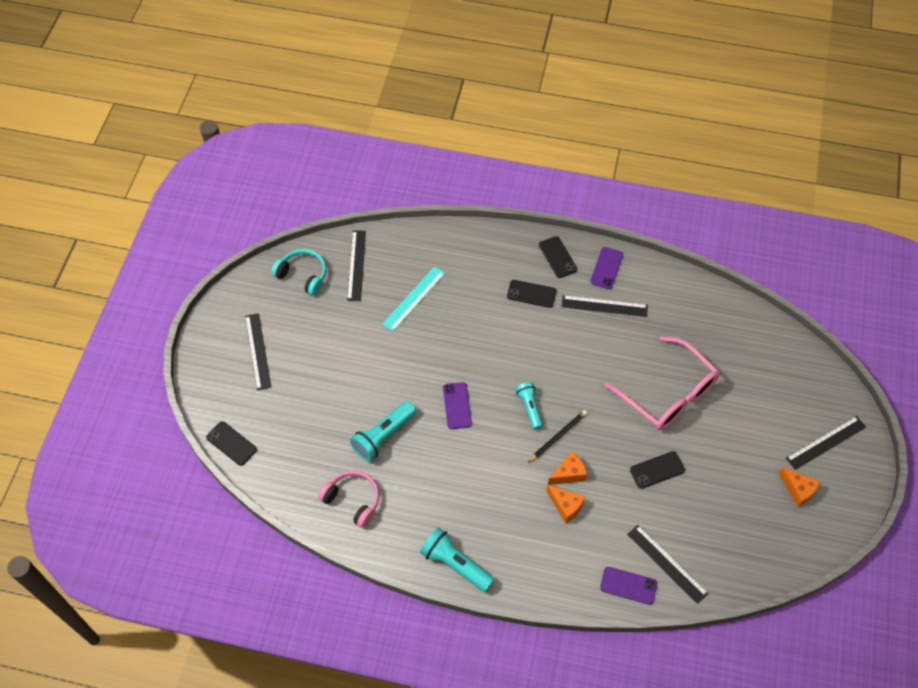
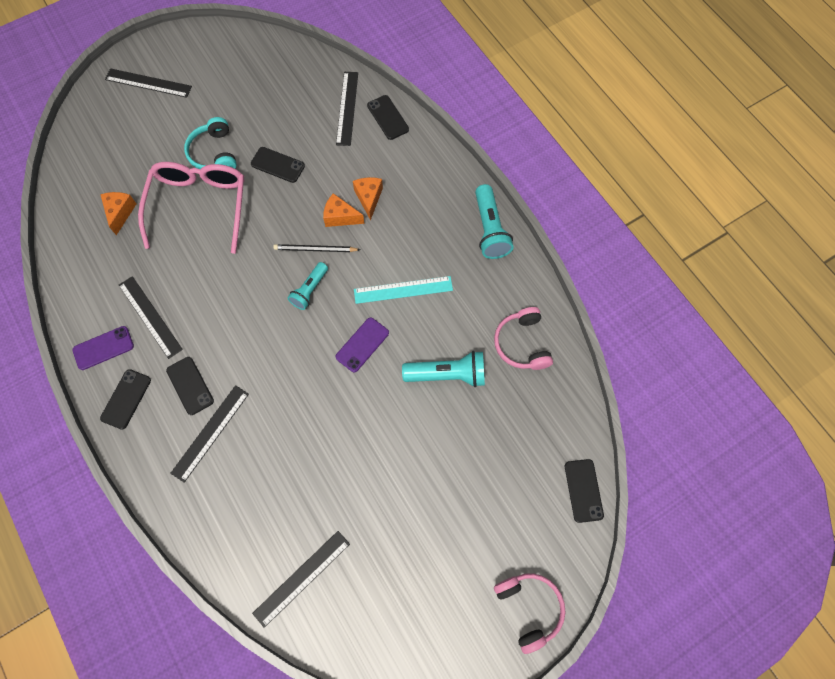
camera: 135 degrees left, 10 degrees up
(213, 355) = (529, 608): none -> pink headphones
(257, 351) = (482, 569): black ruler -> black ruler (210, 433)
(303, 275) = (363, 620): turquoise headphones -> turquoise headphones (214, 153)
(414, 298) = (289, 483): turquoise ruler -> turquoise ruler (403, 289)
(628, 585) = (388, 117): purple phone -> black phone
(798, 490) = (207, 74): orange cheese -> orange cheese (120, 213)

